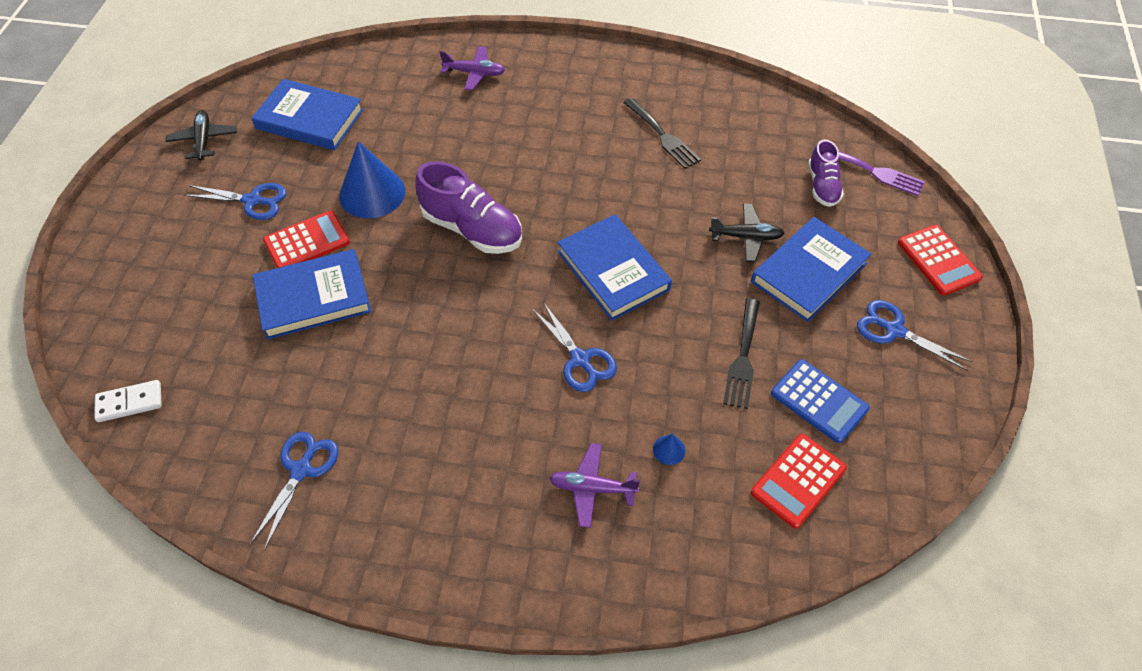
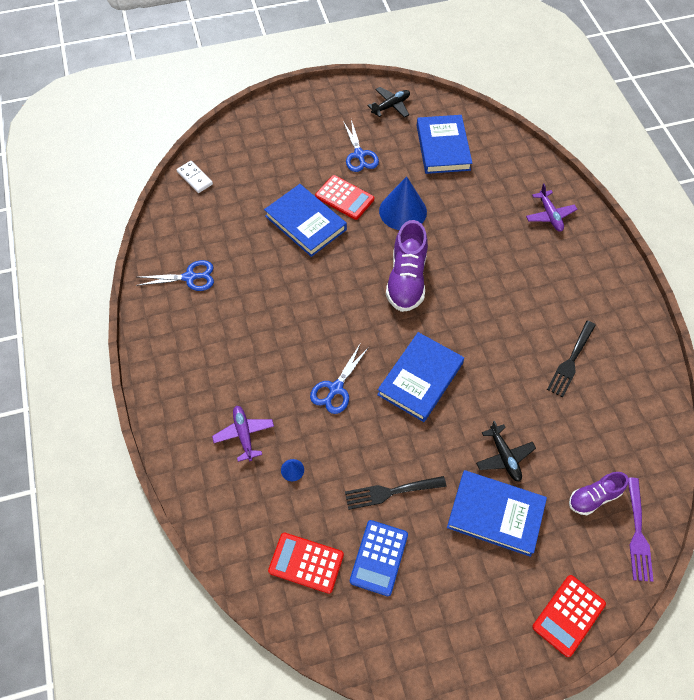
camera: 65 degrees right, 5 degrees up
(894, 330) = (474, 596): blue scissors -> none

